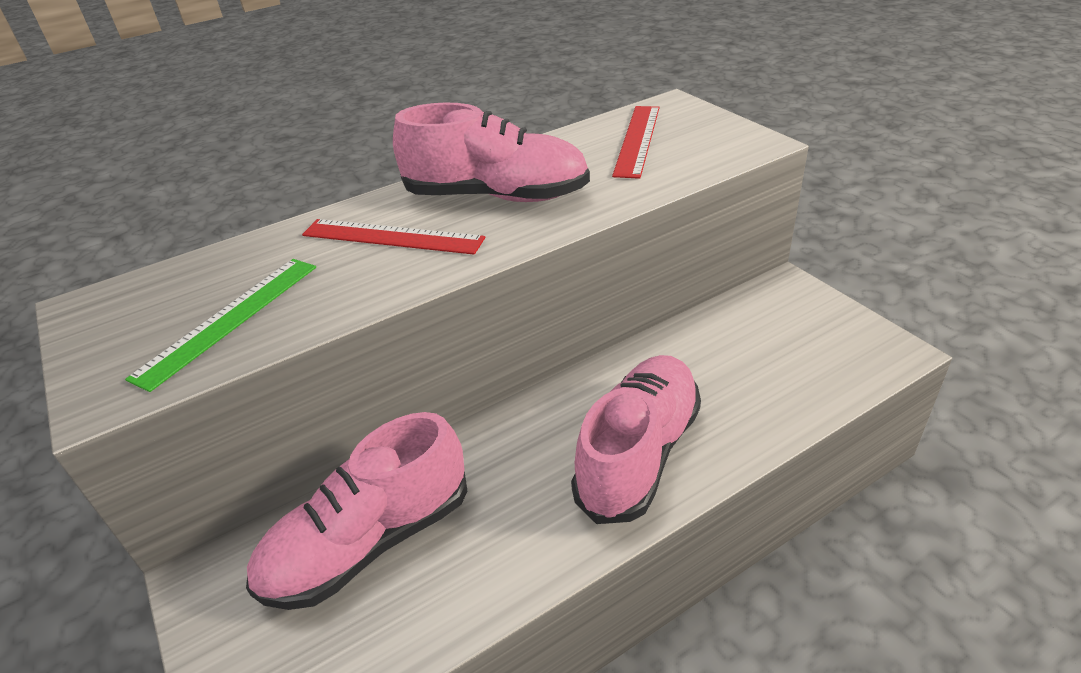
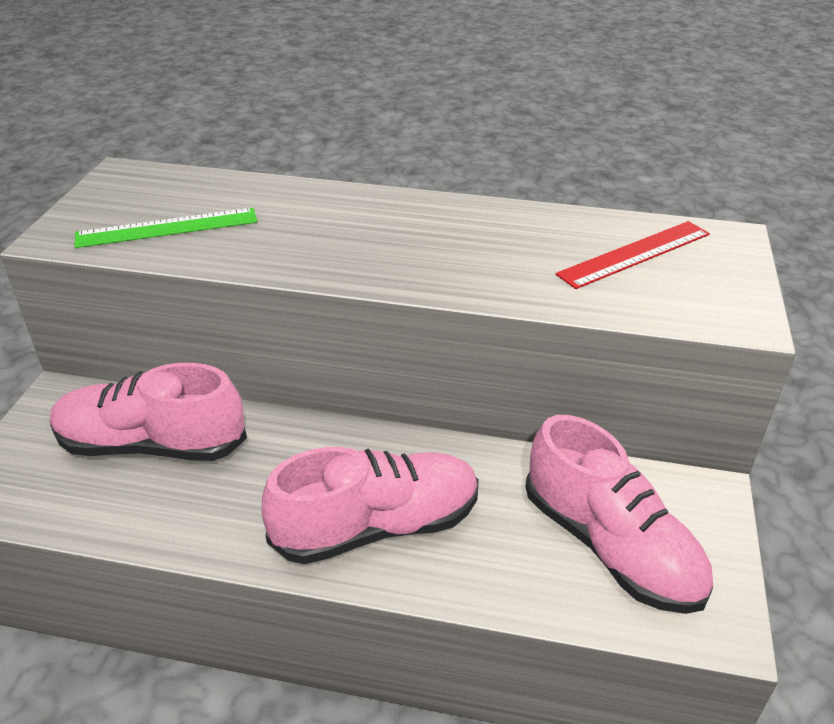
camera: 40 degrees right, 0 degrees up
(392, 237) = (330, 228): red ruler -> none
(496, 196) = (444, 238): pink shoe -> pink shoe (610, 546)

